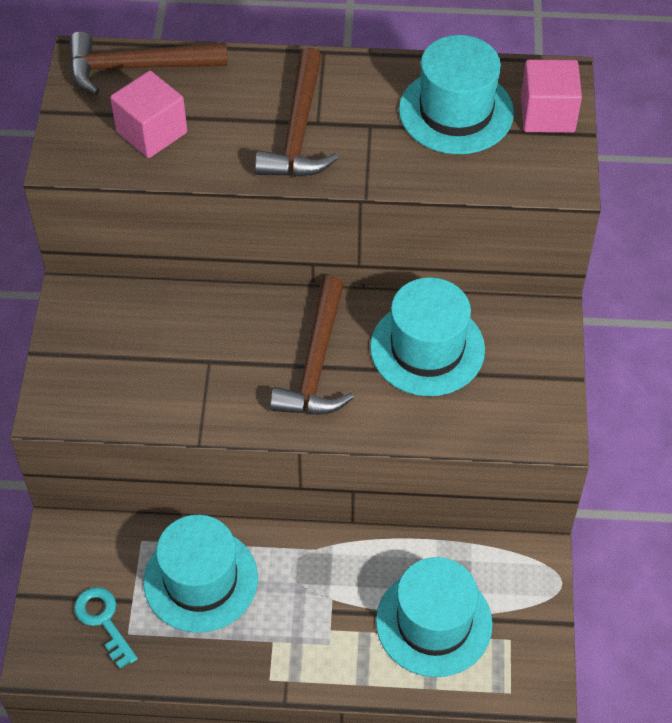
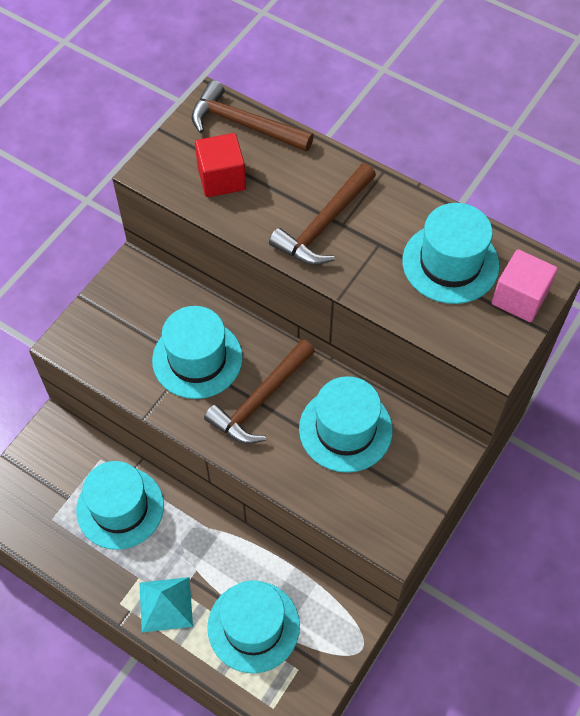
camera: 30 degrees right, 5 degrees up
(104, 621) = (42, 502): turquoise key -> none
(151, 132) = (221, 178): pink cube -> red cube
(216, 354) = (197, 359): none -> turquoise hat
(322, 652) = (166, 604): none -> turquoise pyramid

